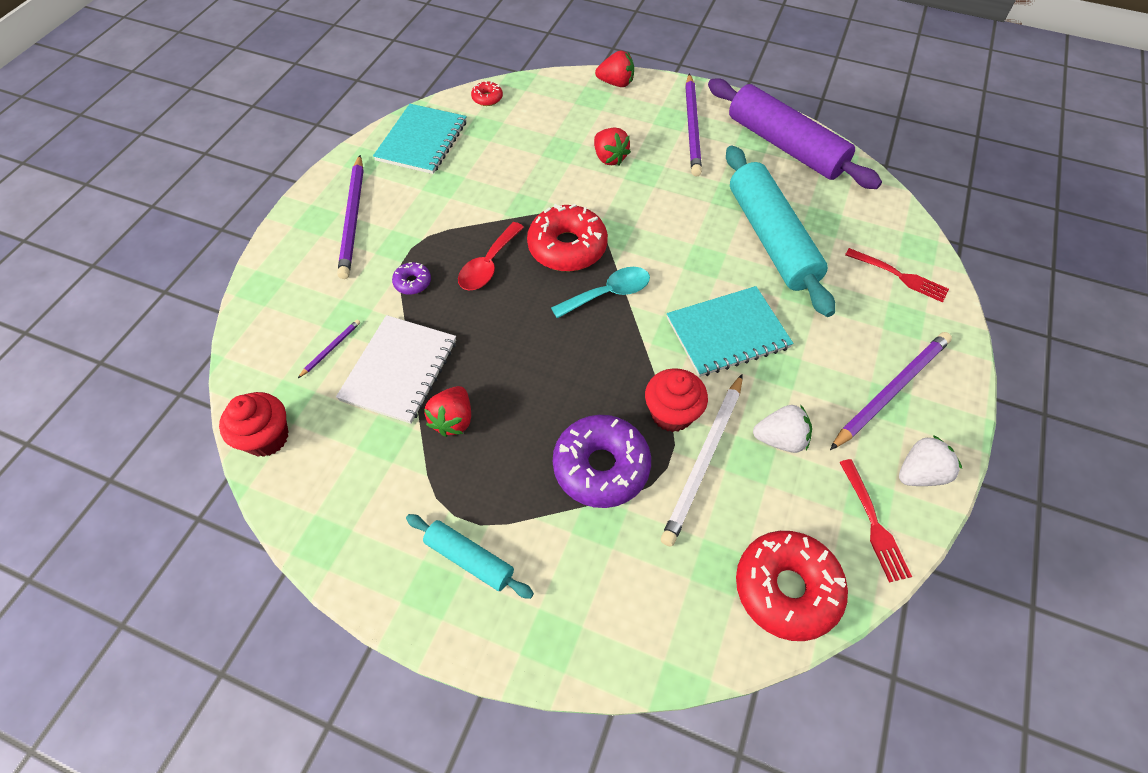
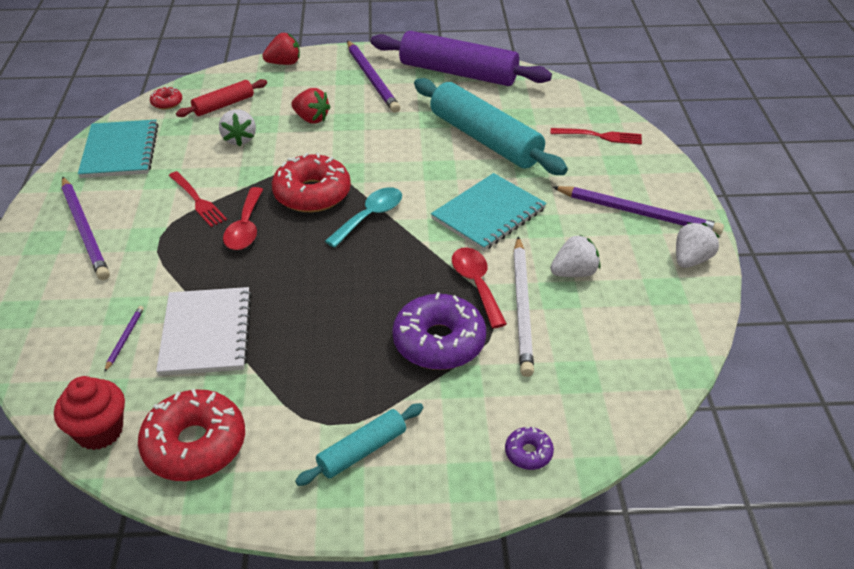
camera: 25 degrees left, 15 degrees down
(412, 282) = (178, 262): purple donut -> purple donut (528, 453)
(453, 420) = (283, 353): red strawberry -> none
(469, 559) = (362, 451): turquoise rolling pin -> turquoise rolling pin turned 45 degrees counterclockwise
(531, 161) = (239, 139): none -> white strawberry
(536, 116) = (224, 105): none -> red rolling pin
(671, 414) = (476, 284): red cupcake -> red spoon
(786, 588) = (639, 371): red donut -> red donut (195, 445)
(873, 523) = (677, 304): red fork -> red fork (197, 201)
(891, 390) = (638, 213): purple pencil -> purple pencil turned 90 degrees clockwise

